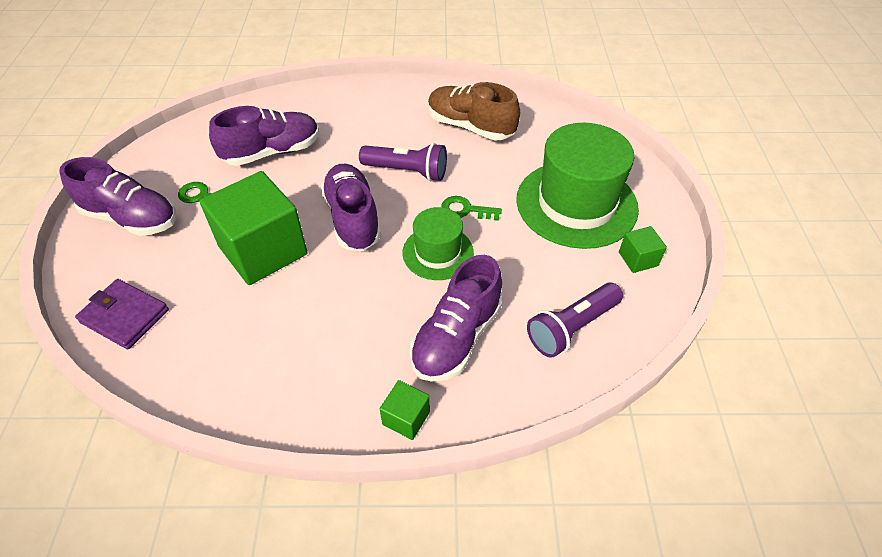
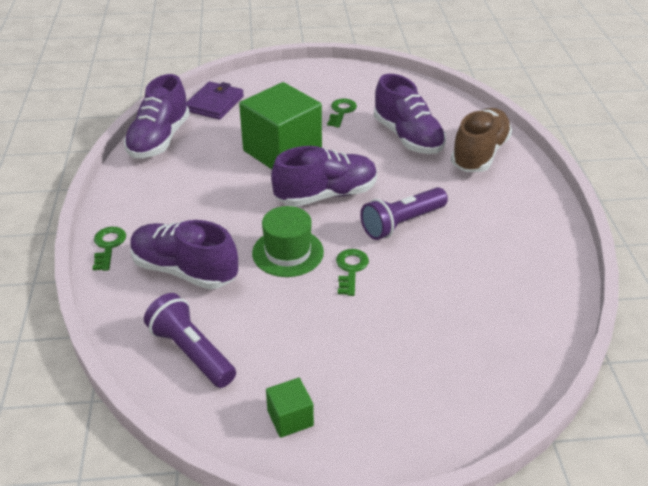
camera: 85 degrees right, 10 degrees down
(131, 218) = (311, 86): purple shoe -> purple shoe (159, 140)
(406, 418) = (108, 246): green cube -> green key
(407, 171) = (401, 223): purple flashlight -> purple flashlight turned 45 degrees clockwise
(470, 127) = (494, 267): brown shoe -> brown shoe (479, 154)
(576, 204) = (377, 363): green hat -> none

